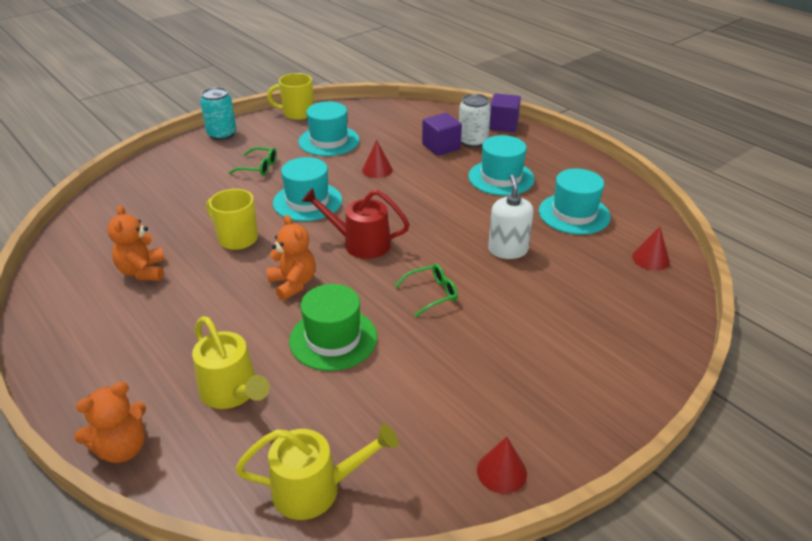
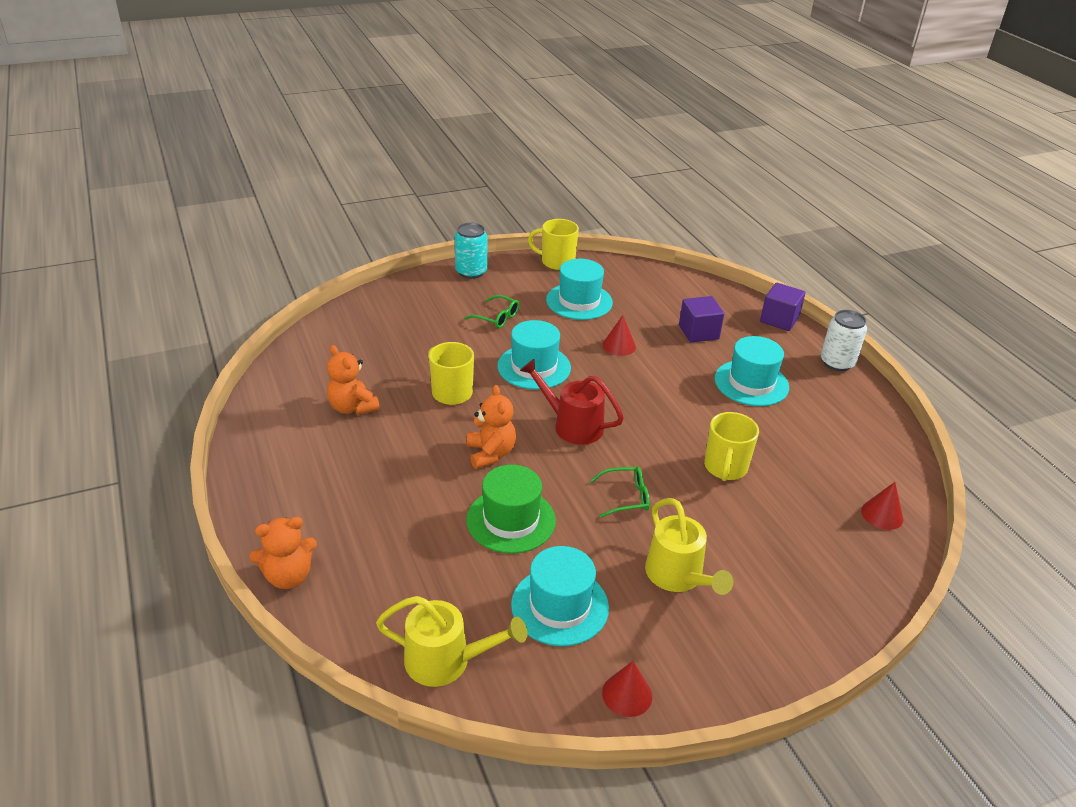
camera: 15 degrees right, 0 degrees up
(143, 271) = (352, 407): orange teddy bear -> orange teddy bear turned 45 degrees counterclockwise
(233, 392) = (400, 549): yellow watering can -> yellow watering can (678, 577)
(472, 141) = (736, 333): white can -> white can (837, 363)
(507, 250) = (725, 468): white soap dispenser -> yellow mug
(574, 214) = (816, 443): turquoise hat -> turquoise hat (560, 606)

